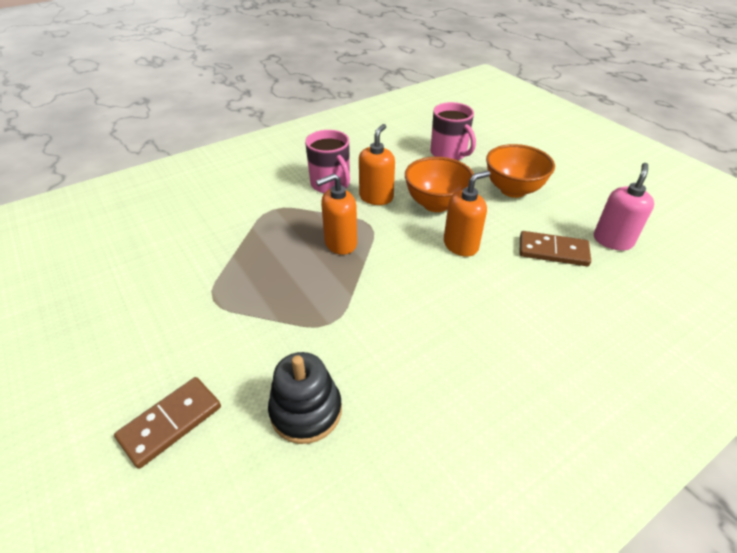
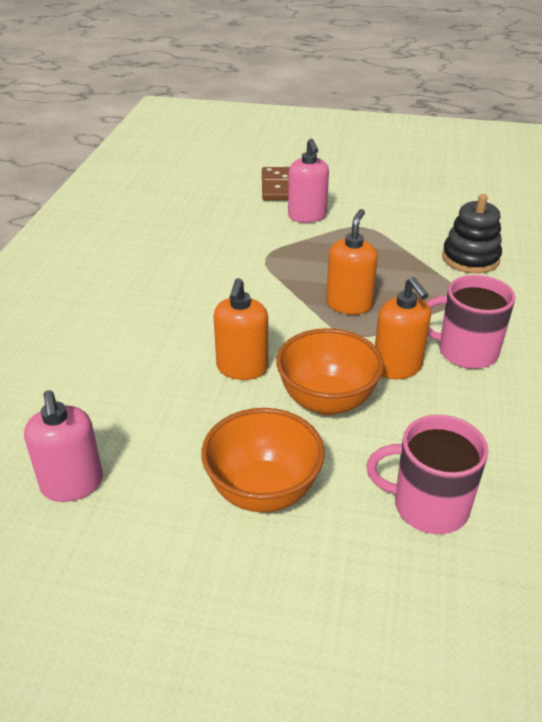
camera: 135 degrees right, 5 degrees down
(226, 347) = (307, 216): none -> pink soap dispenser
(306, 411) = (216, 220): black stacking toy -> black stacking toy (470, 258)
(553, 251) = (139, 421): brown domino -> none

